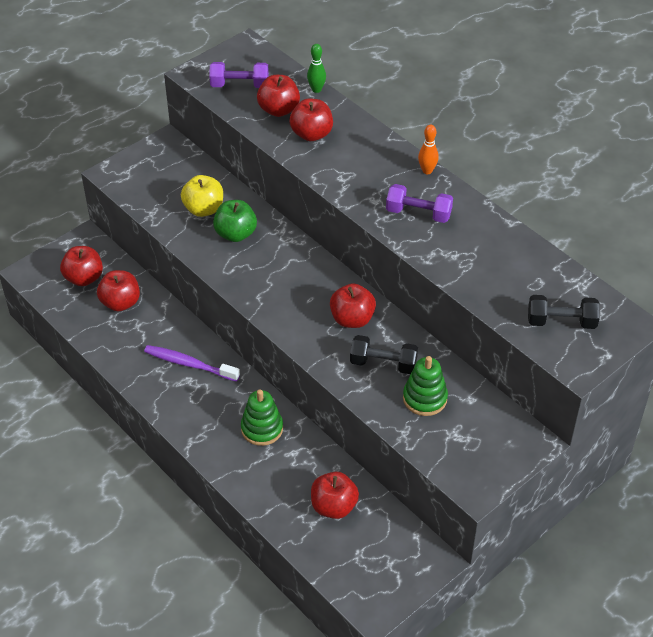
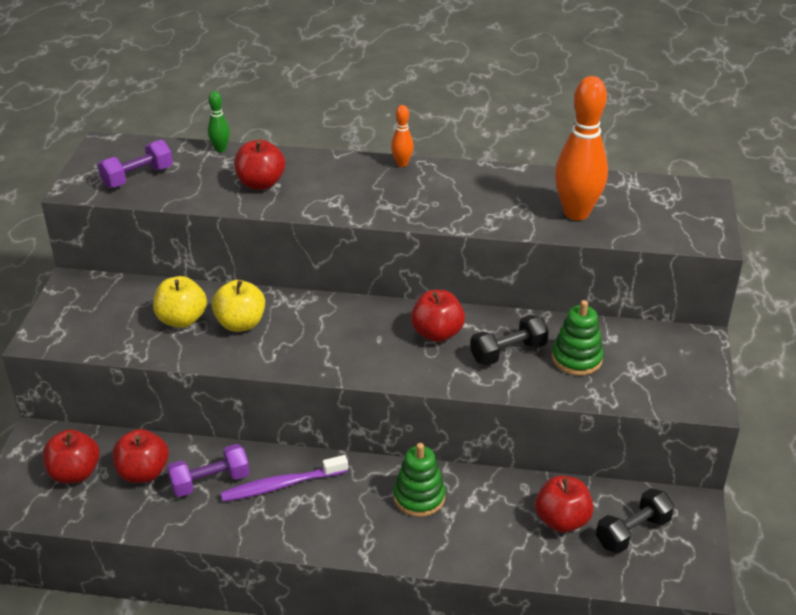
camera: 40 degrees left, 10 degrees down
(235, 234) = (240, 323): green apple -> yellow apple
(279, 110) = (203, 179): red apple -> none
(418, 213) = (437, 197): purple dumbbell -> purple dumbbell (210, 482)
(503, 285) = (576, 213): none -> orange bowling pin
(561, 322) = (654, 215): black dumbbell -> black dumbbell (632, 532)

